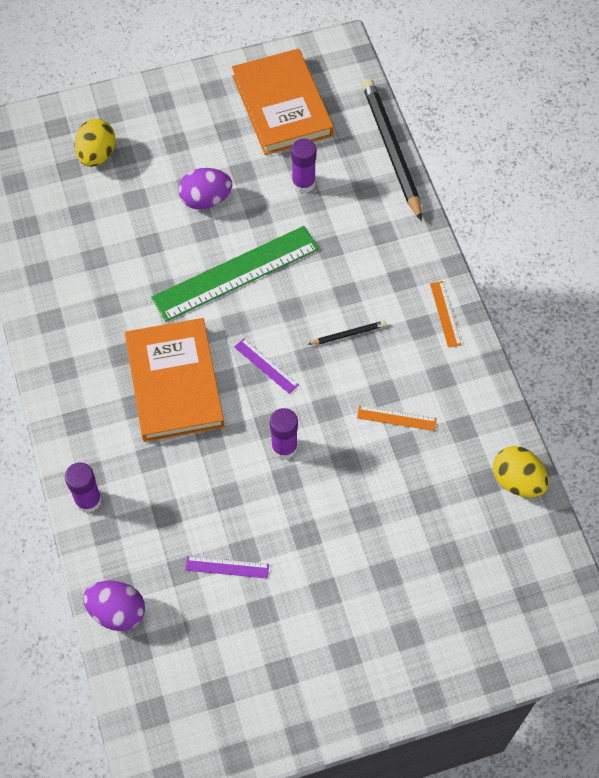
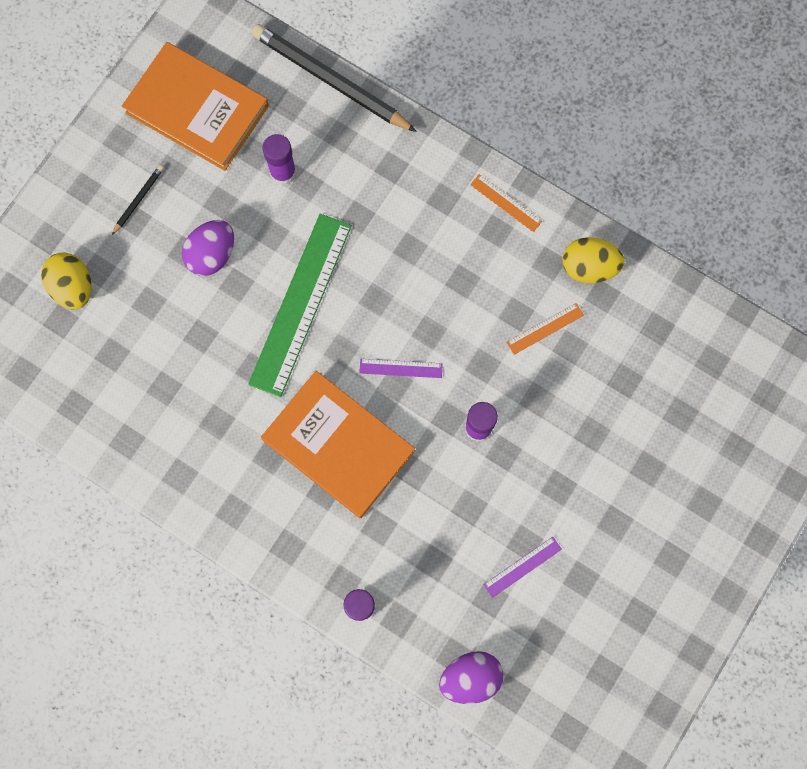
camera: 40 degrees left, 15 degrees up
(348, 334) = (443, 285): black pencil -> black pencil (138, 200)
(517, 481) = (682, 306): yellow egg -> yellow egg (588, 267)

